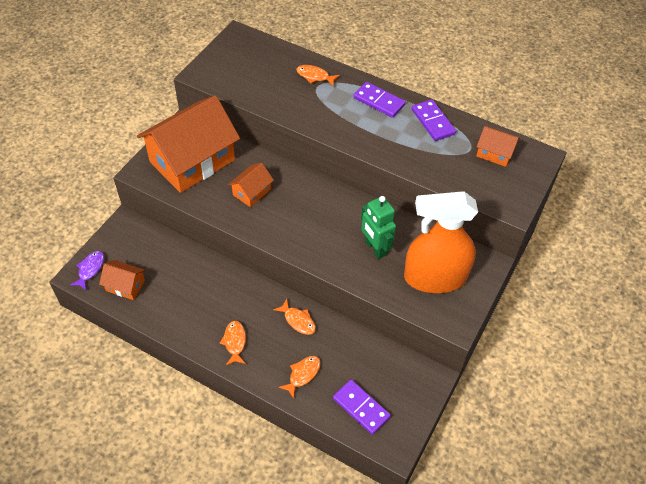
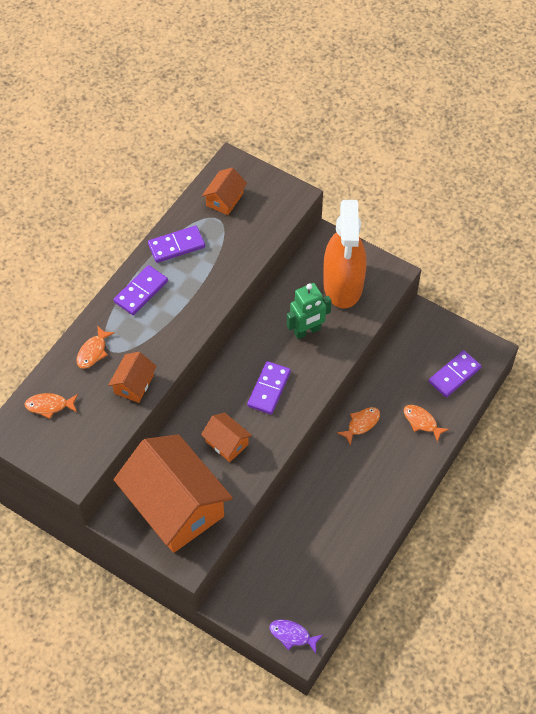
camera: 85 degrees left, 5 degrees up
(125, 285) = (315, 595): orange house -> orange house (134, 384)
(235, 342) = (386, 482): orange fish -> orange fish (49, 406)
(308, 220) = (269, 389): none -> purple domino

